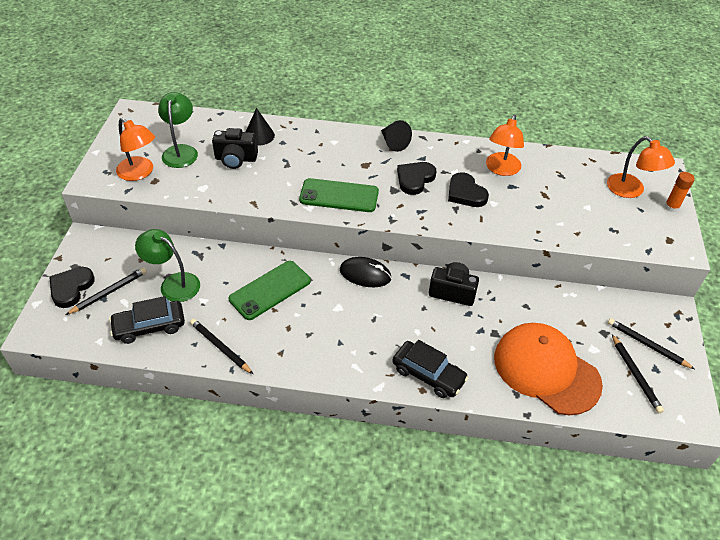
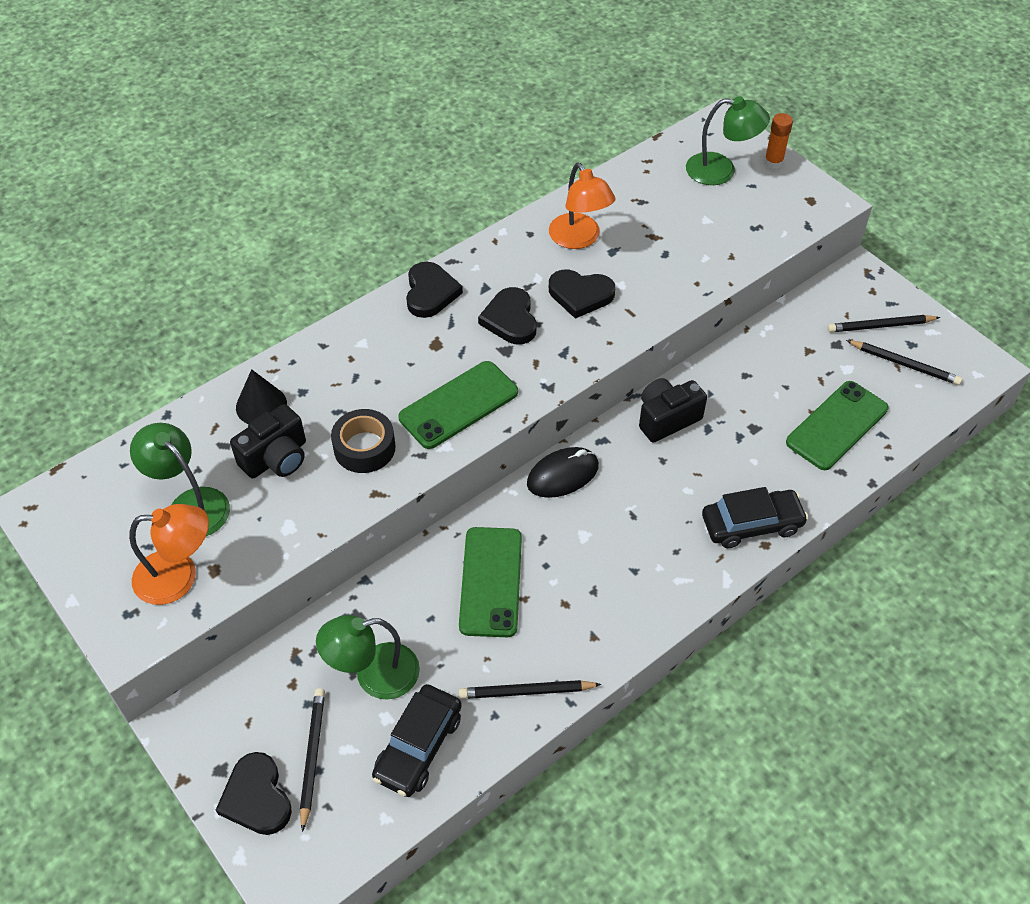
camera: 45 degrees left, 5 degrees up
(275, 182) = (364, 448): none -> black tape
(393, 143) = (430, 293): black cone -> black heart
(546, 370) = (836, 425): orange cap -> green phone
(631, 191) = (721, 170): orange lamp -> green lamp

